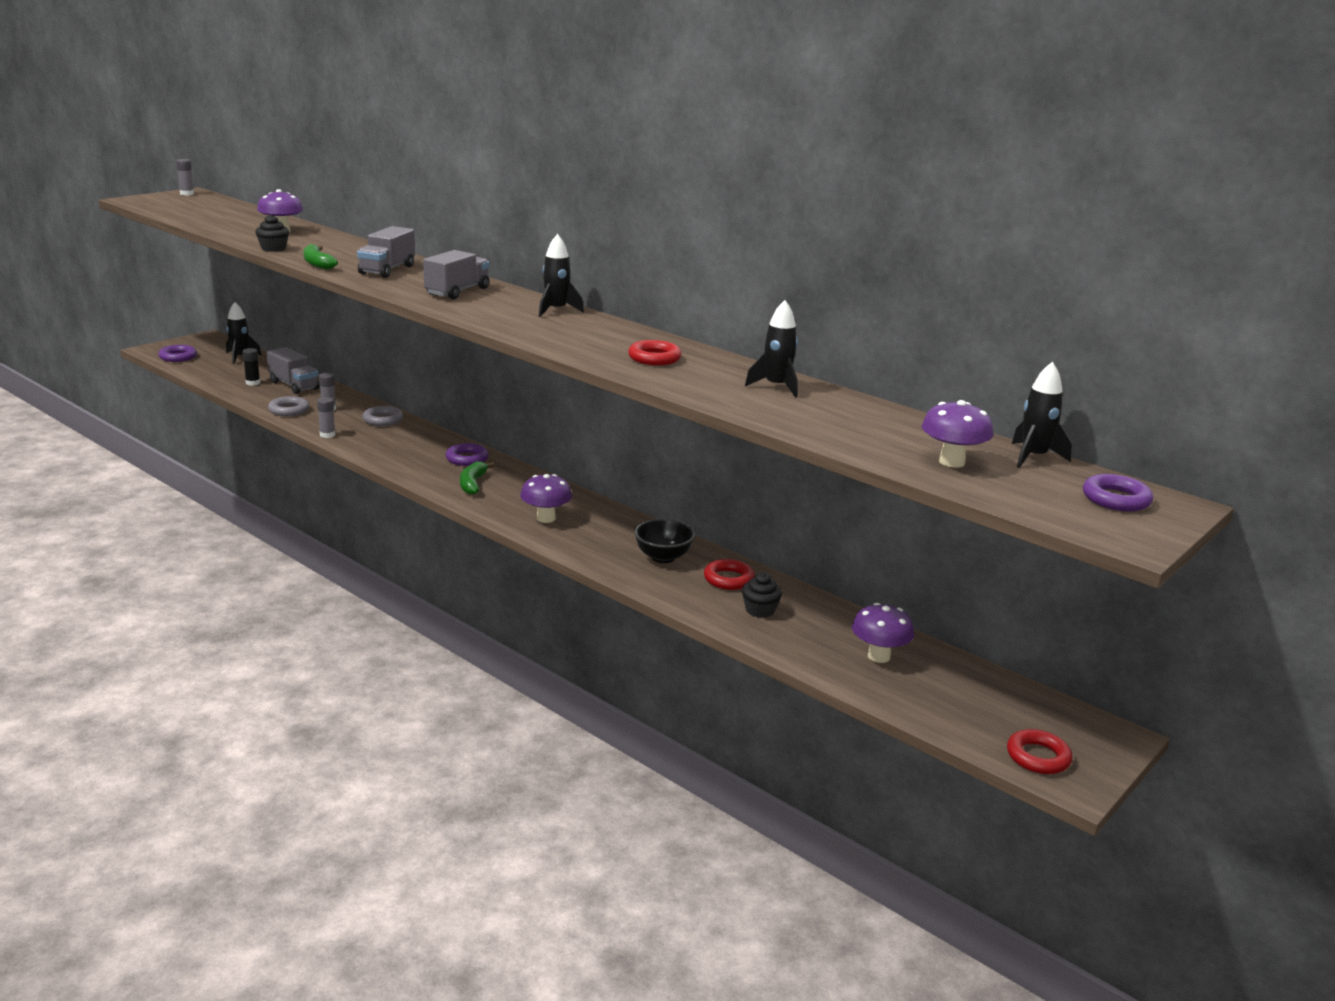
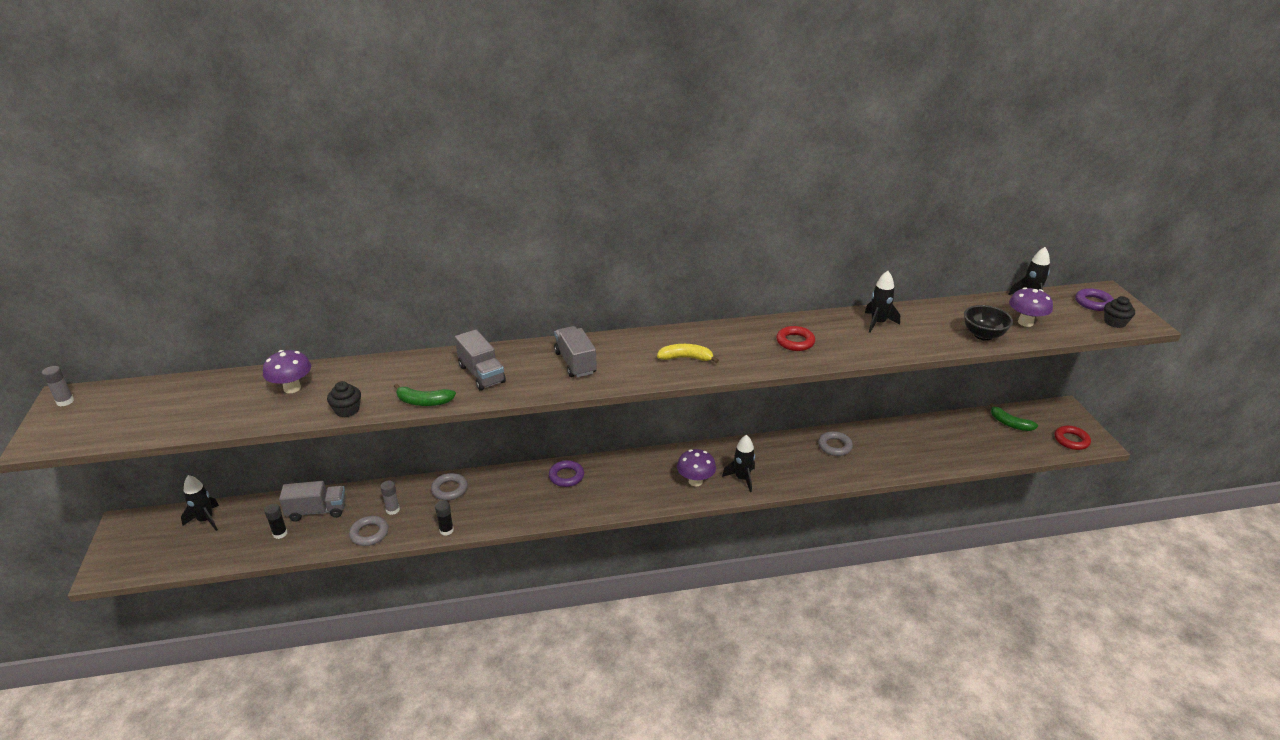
camera: 50 degrees left, 10 degrees up
(178, 357) = (149, 560): purple ring -> none
(327, 435) = (446, 530): grey glue stick -> black glue stick
(472, 484) = (611, 491): green banana -> green banana (1010, 423)
(537, 324) = (686, 358): none -> yellow banana
(556, 310) = (662, 339): black rocket -> black rocket (742, 478)
(663, 557) = (789, 458): black bowl -> black bowl (983, 335)
(728, 579) = (834, 446): red ring -> grey ring
(760, 610) = (879, 453): black cupcake -> black cupcake (1114, 322)
(879, 656) = (954, 438): purple mushroom -> none

